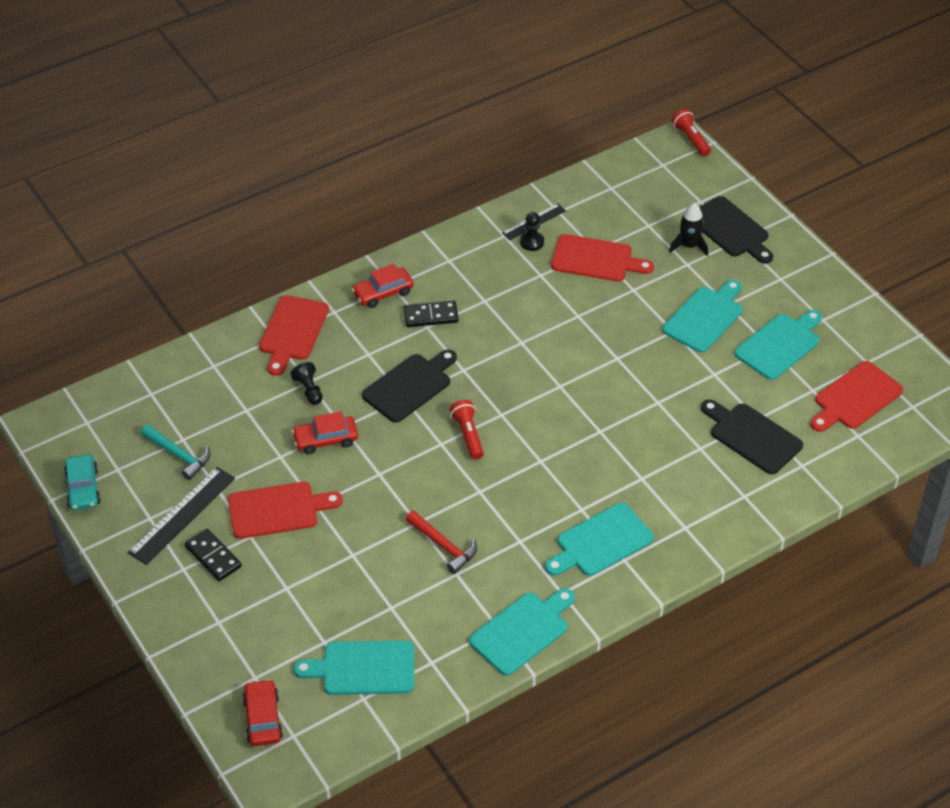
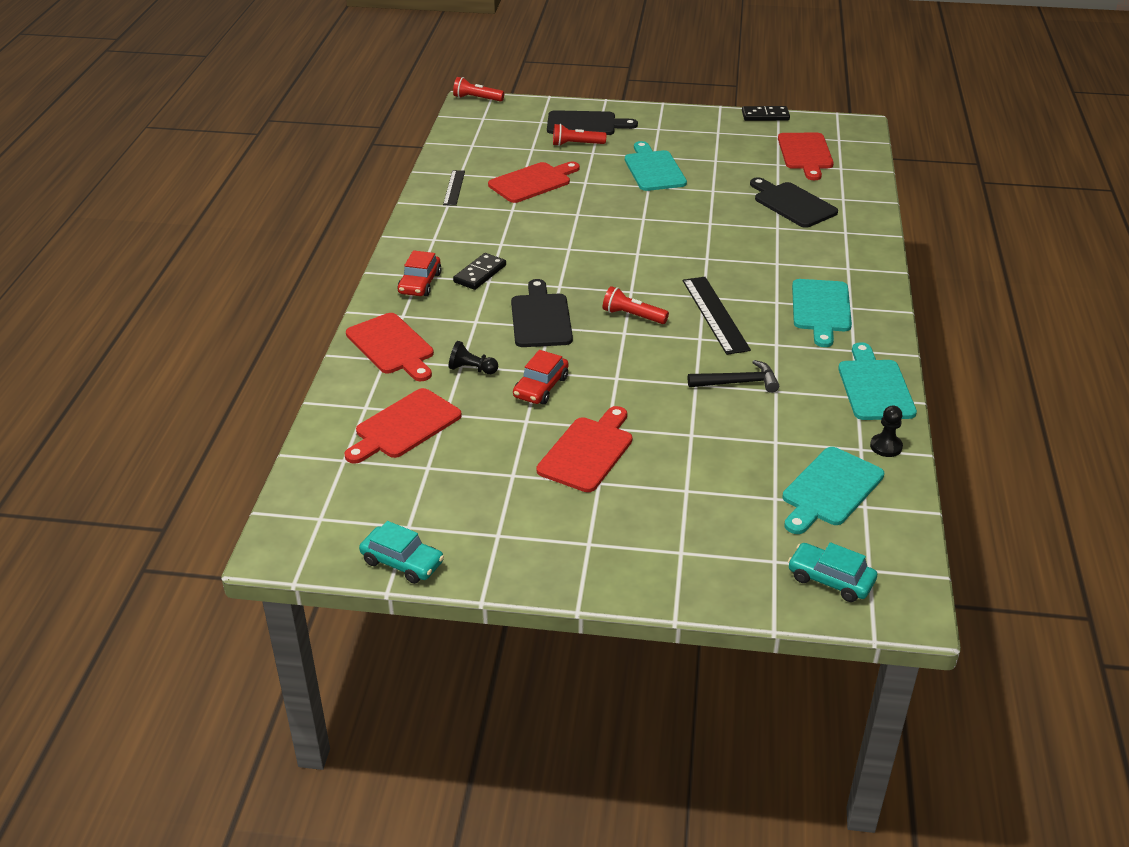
camera: 50 degrees left, 10 degrees down
(179, 455) = (444, 479): turquoise hammer -> none
(182, 515) = (521, 512): black ruler -> black ruler (715, 314)
(213, 398) = (404, 426): none -> red cutting board
(213, 557) = (596, 517): black domino -> black domino (765, 116)
(263, 718) = (830, 579): red car -> turquoise car
(444, 546) = (738, 382): red hammer -> black hammer
(532, 242) = (473, 198): black pawn -> black pawn (886, 446)
(689, 246) = (576, 144): black rocket -> red flashlight
(752, 436) = (792, 204): black cutting board -> black cutting board turned 60 degrees clockwise
(780, 345) = (719, 156): turquoise cutting board -> none

